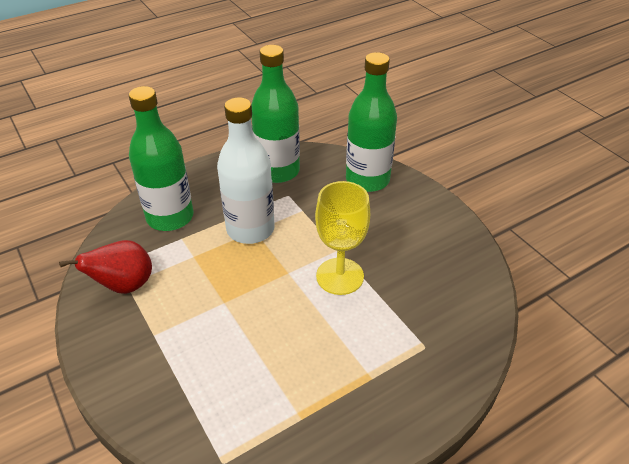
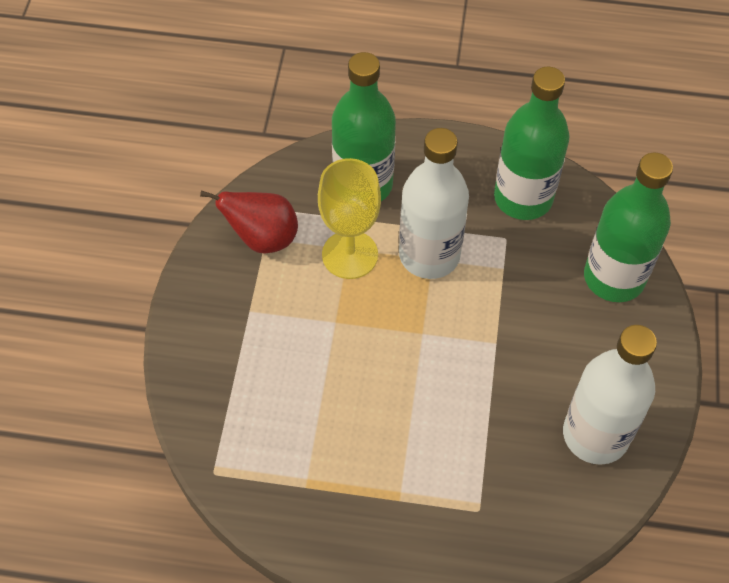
camera: 40 degrees right, 15 degrees up
(340, 276) = (469, 375): yellow goblet -> yellow goblet (350, 254)
(442, 259) = (595, 435): none -> white bottle

